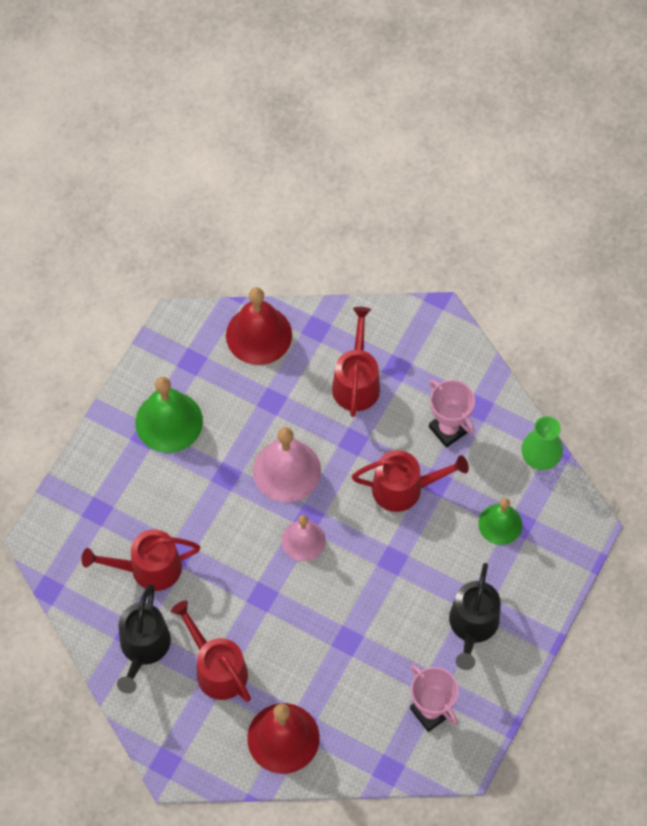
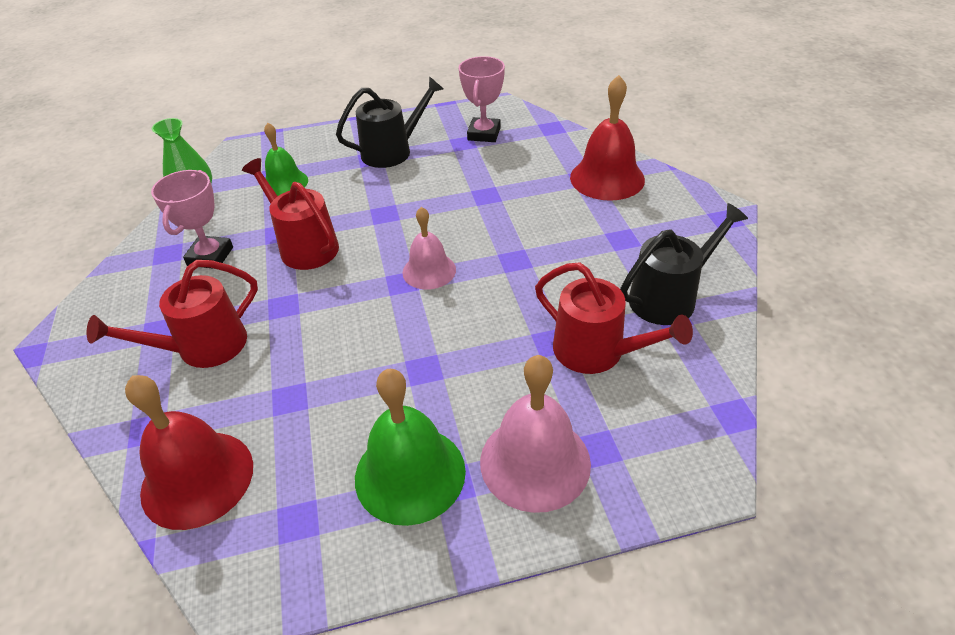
camera: 130 degrees left, 20 degrees down
(217, 668) = (613, 242): red watering can -> none
(286, 470) = (366, 329): pink bell -> pink bell (535, 462)

